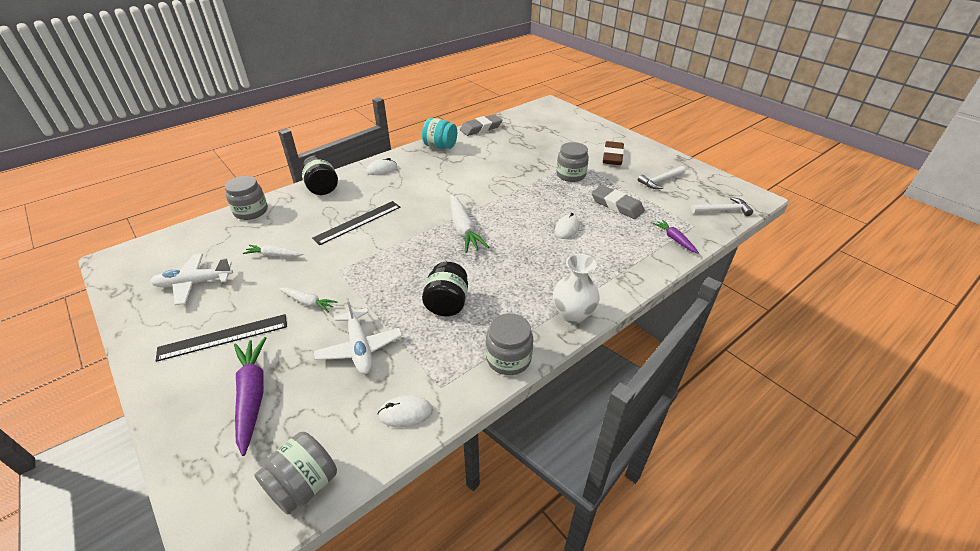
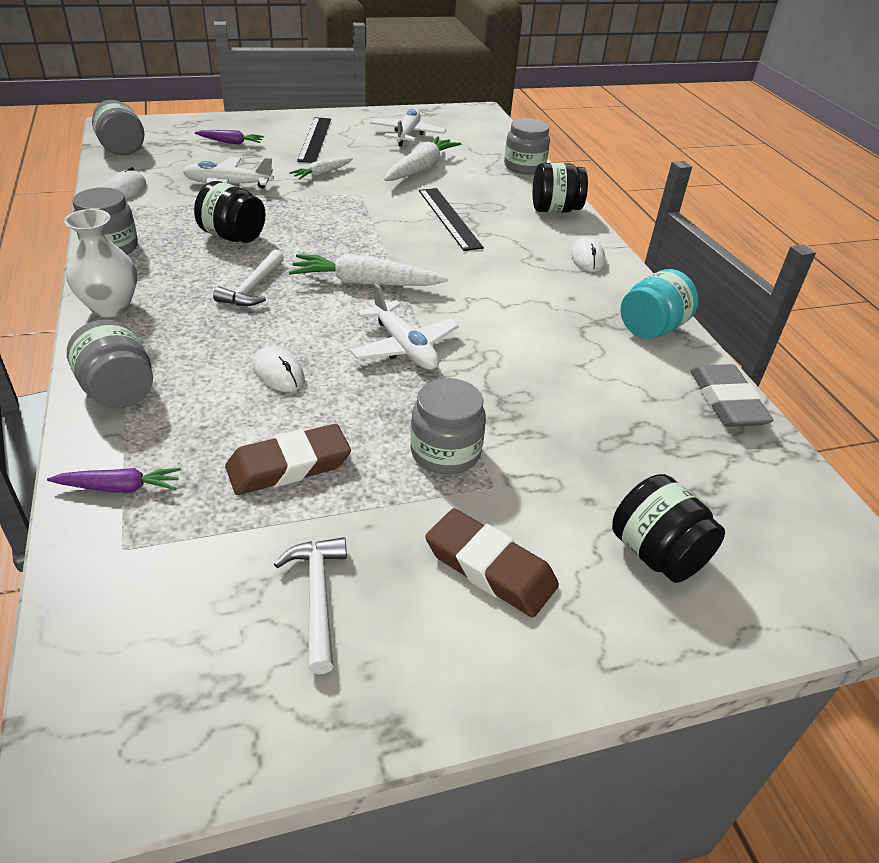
camera: 110 degrees right, 0 degrees up
(252, 395) = (231, 142): purple carrot -> purple carrot, size x0.58
(274, 255) = (421, 168): white carrot -> white carrot, size x1.73
(512, 201) = (404, 347): none -> white plane
(574, 133) = (656, 554): none -> black jar
(616, 205) = (289, 465): grey eraser -> brown eraser
(630, 270) = (118, 391): none -> grey jar
(723, 210) = (110, 644): white hammer -> white hammer (253, 288)

